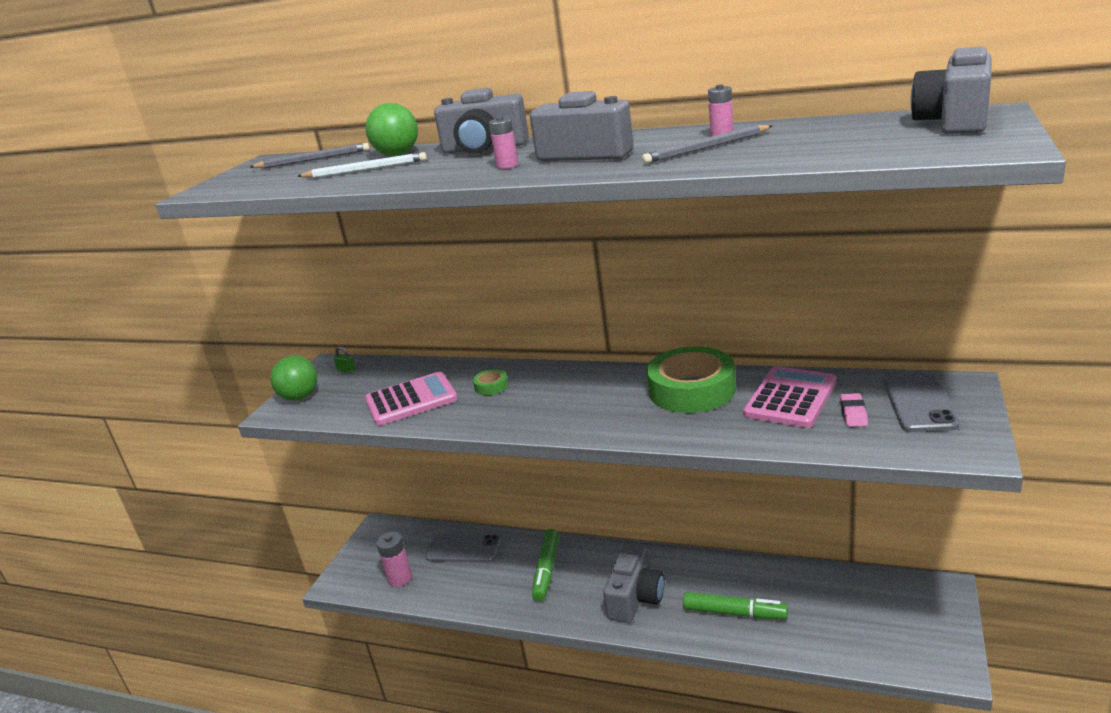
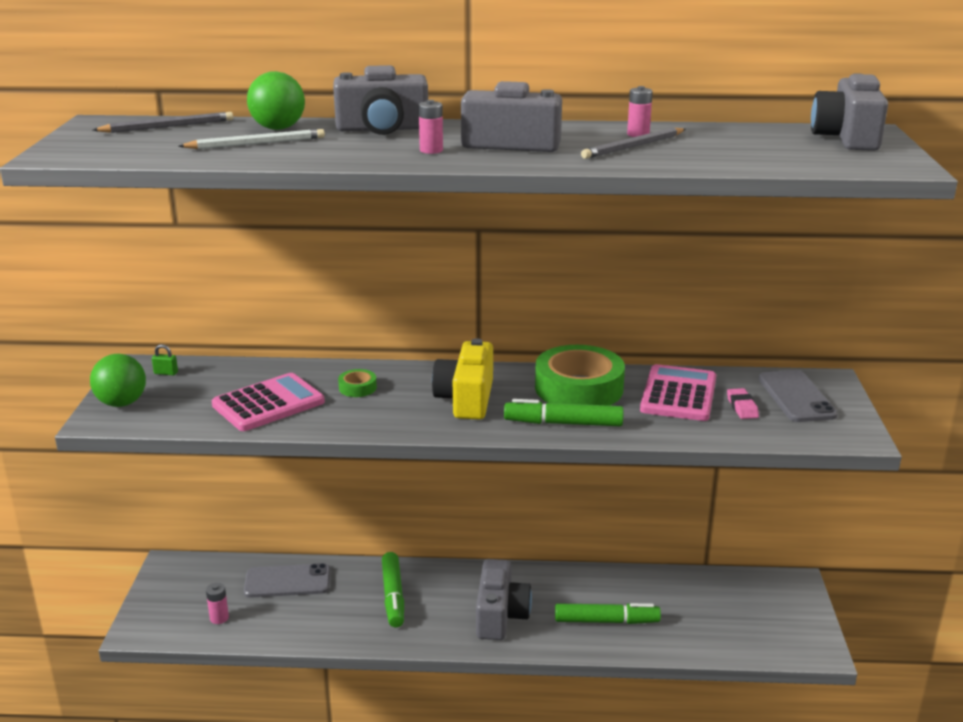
camera: 20 degrees left, 0 degrees up
(400, 578) = (219, 618): pink battery -> pink battery, size x0.64
(581, 399) = (466, 399): none -> yellow camera
(661, 426) = (563, 423): none -> green marker

